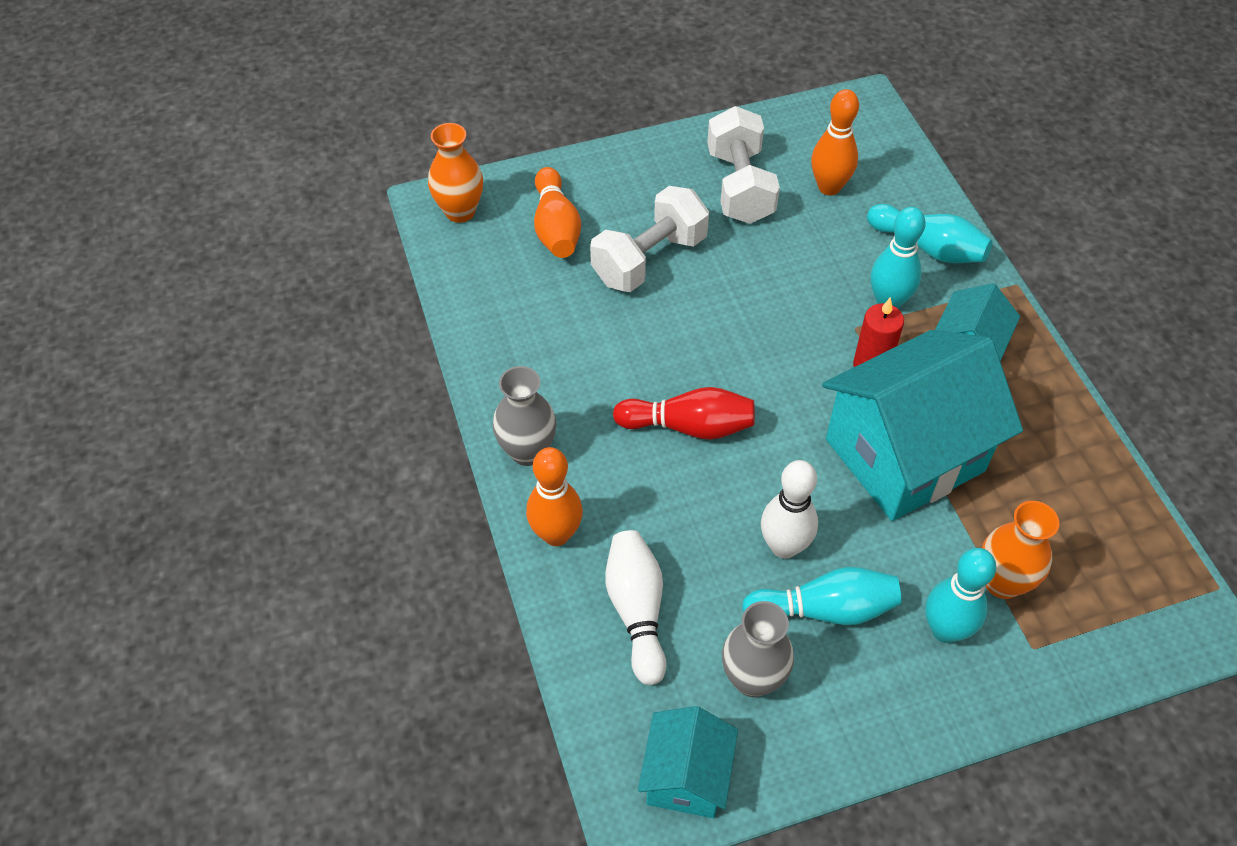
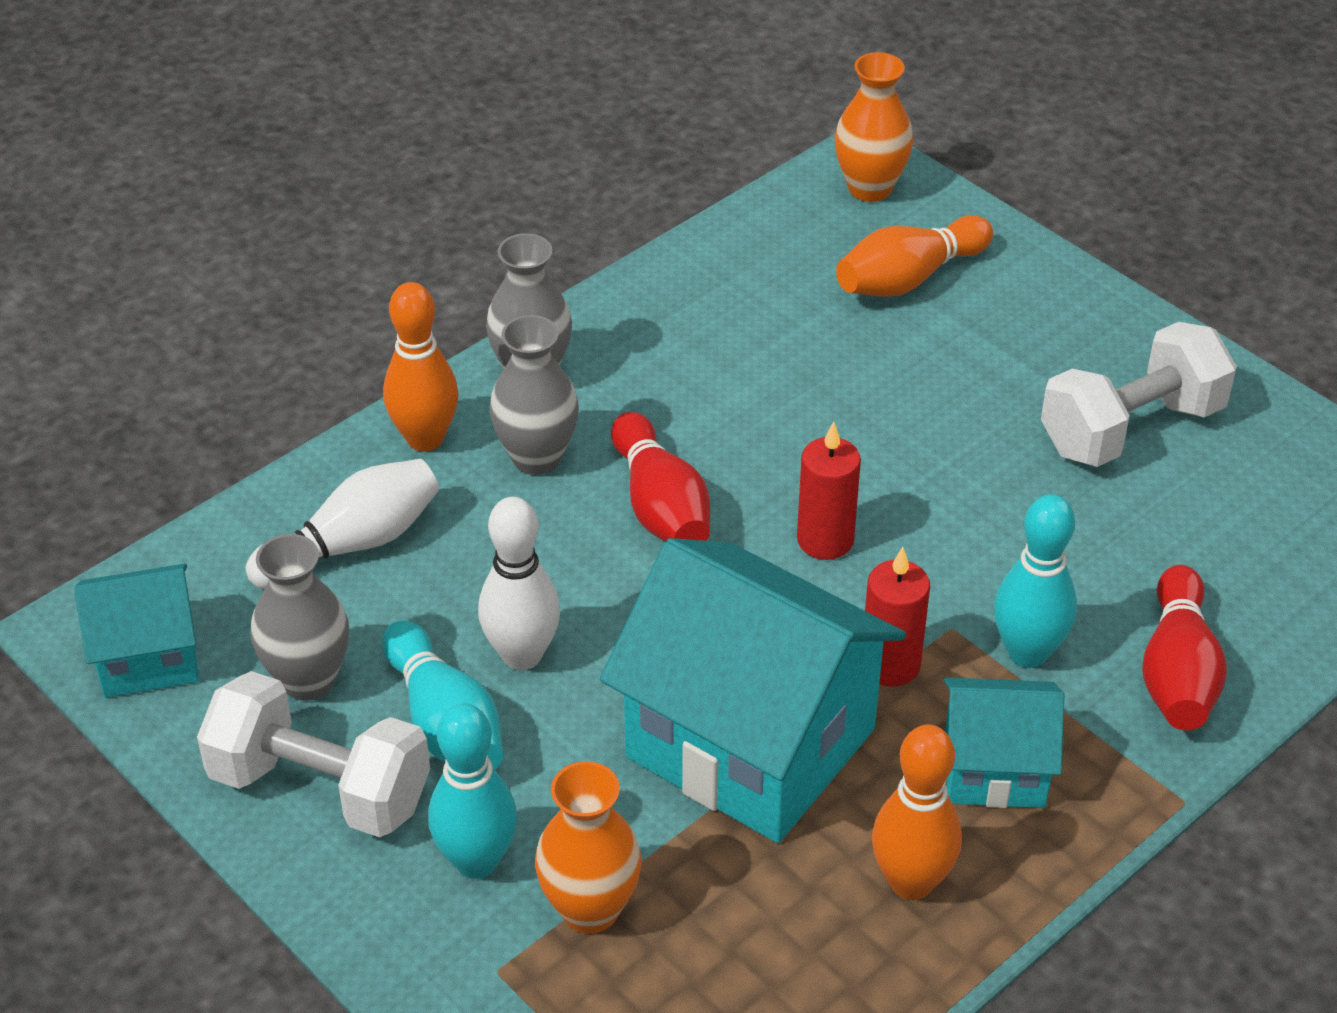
camera: 65 degrees right, 10 degrees down
(609, 476) = (537, 458): none -> grey vase
(649, 259) = (920, 381): white dumbbell -> white dumbbell (320, 788)
(759, 356) = (825, 540): none -> red candle
(829, 187) = (1211, 525): orange bowling pin -> orange bowling pin (911, 882)
(928, 247) = (1177, 672): turquoise bowling pin -> red bowling pin

